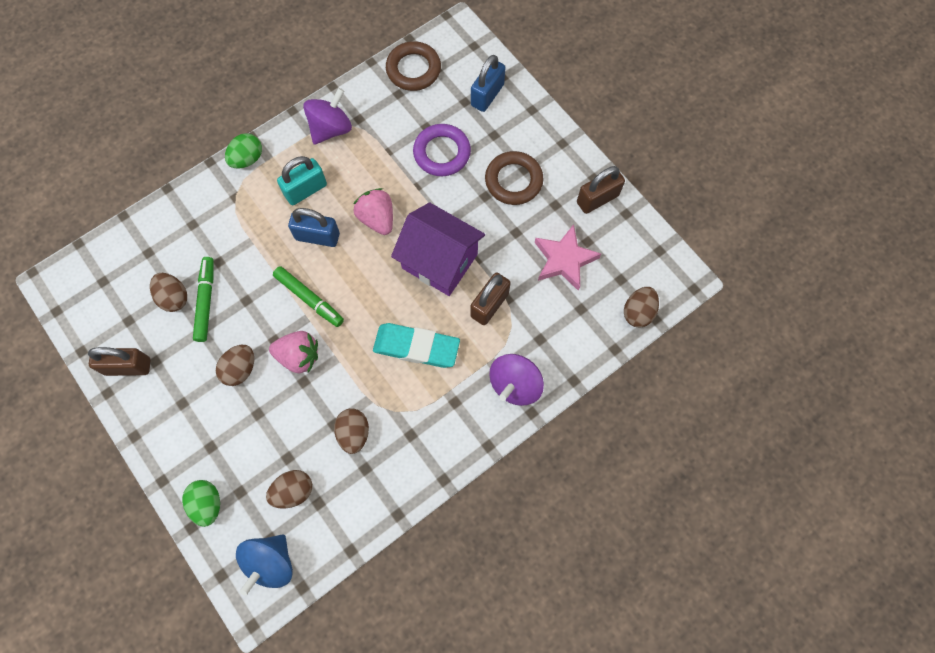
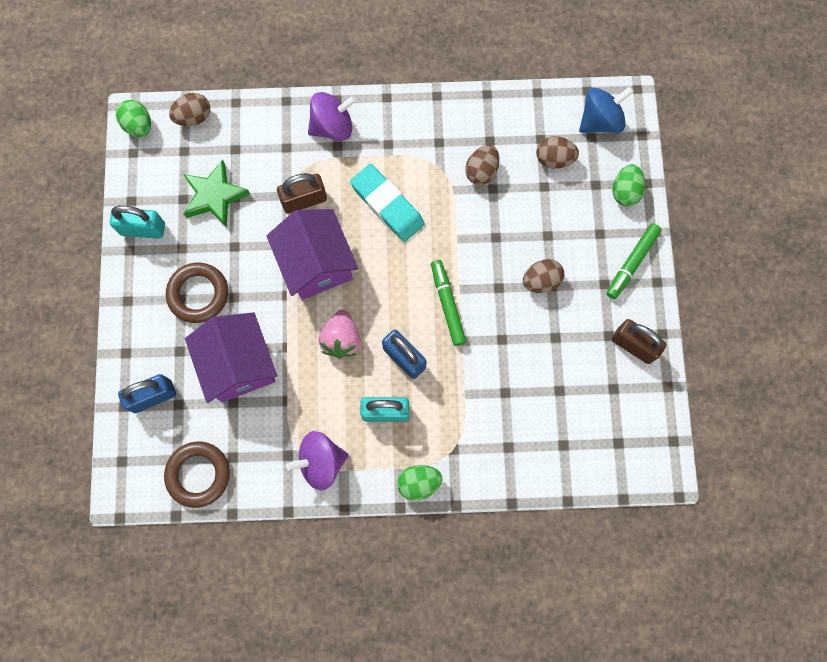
camera: 145 degrees left, 5 degrees up
(174, 297) = (563, 383): brown egg -> none
(206, 301) = (536, 361): green marker -> green marker (632, 263)
(299, 356) = (487, 260): pink strawberry -> none
(442, 153) = (239, 365): purple ring -> purple house
(564, 260) = (215, 196): pink star -> green star
(597, 199) = (143, 229): brown padlock -> turquoise padlock
(675, 274) = (139, 126): none -> green egg

